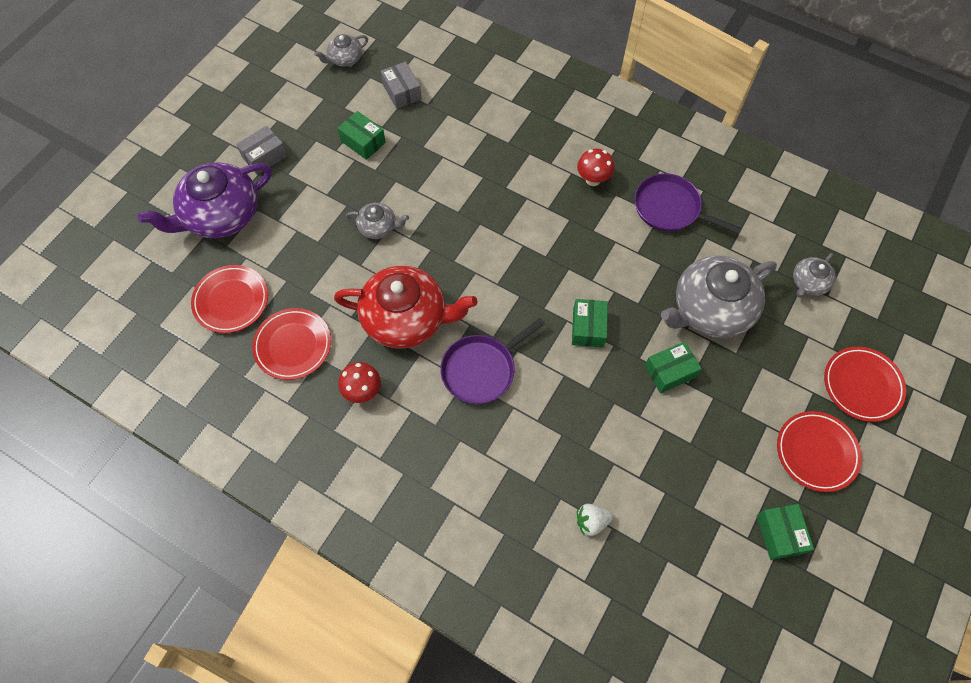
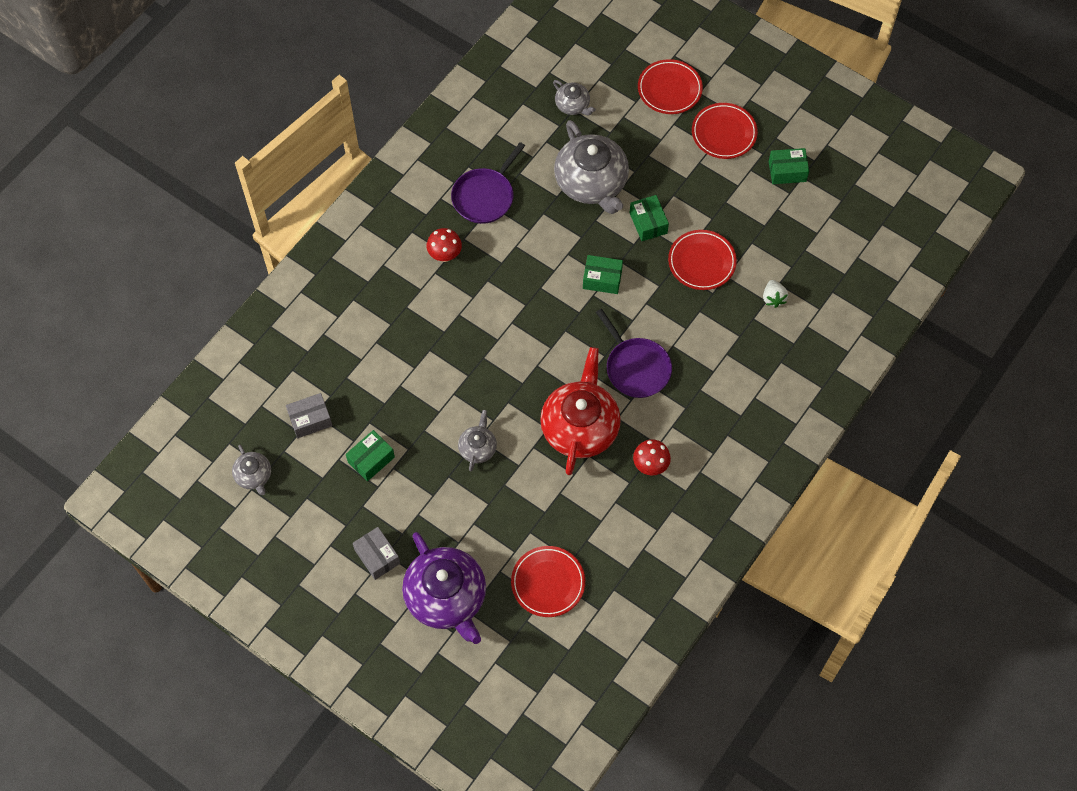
camera: 85 degrees left, 0 degrees up
(293, 345) = (600, 525): red plate -> red plate (701, 262)

